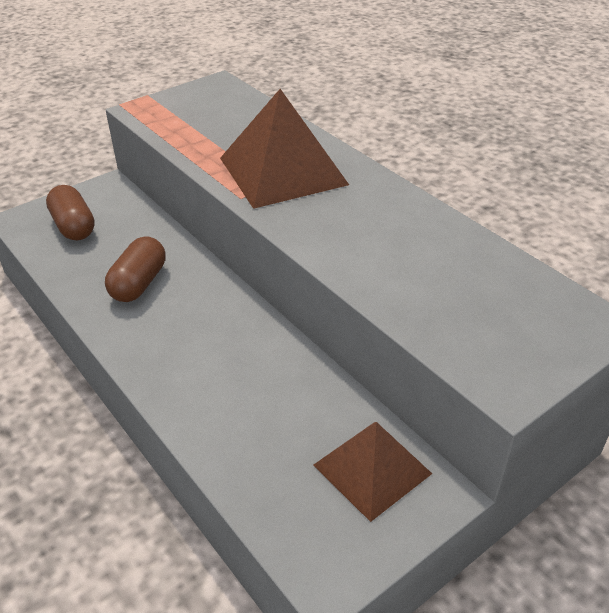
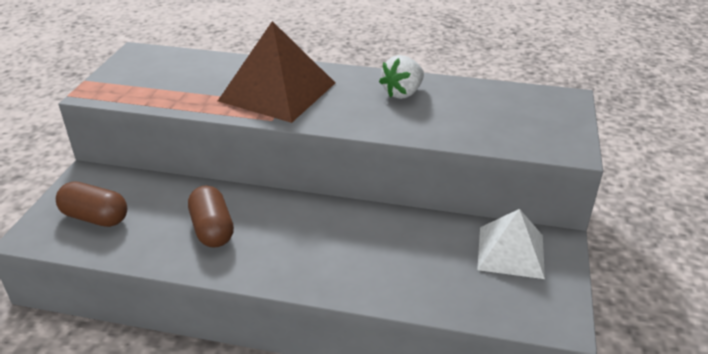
camera: 40 degrees left, 5 degrees down
(372, 469) = (511, 252): brown pyramid -> white pyramid
(402, 226) = (402, 93): none -> white strawberry

